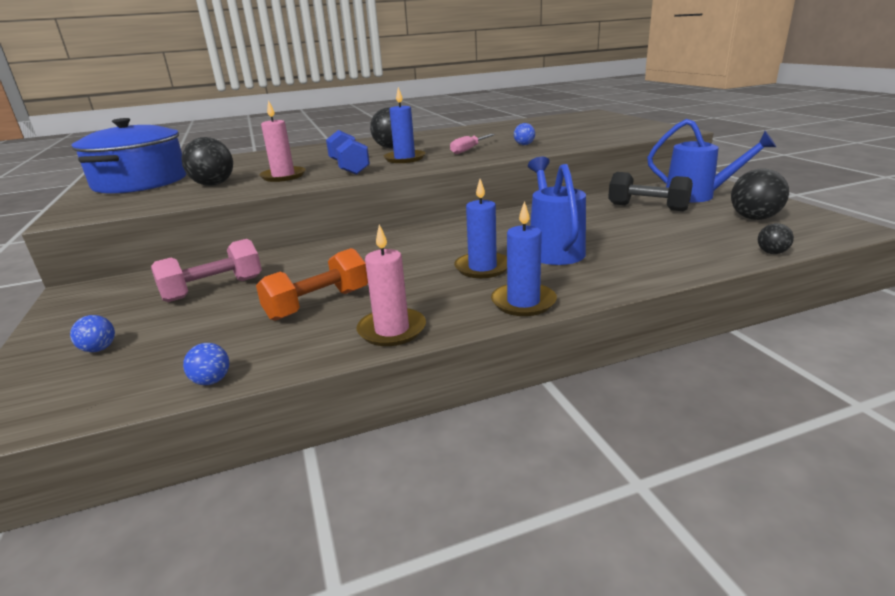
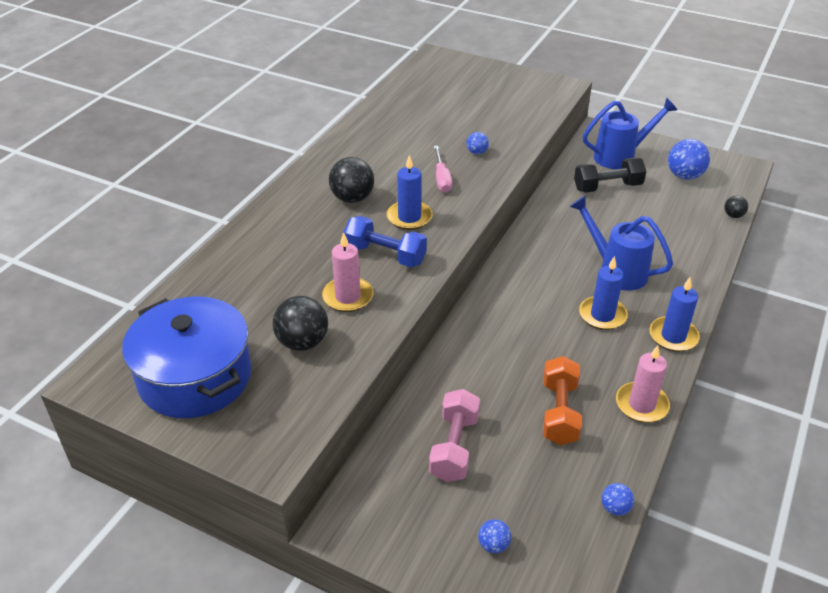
camera: 45 degrees left, 15 degrees up
(754, 218) = (684, 176): black ball -> blue ball

